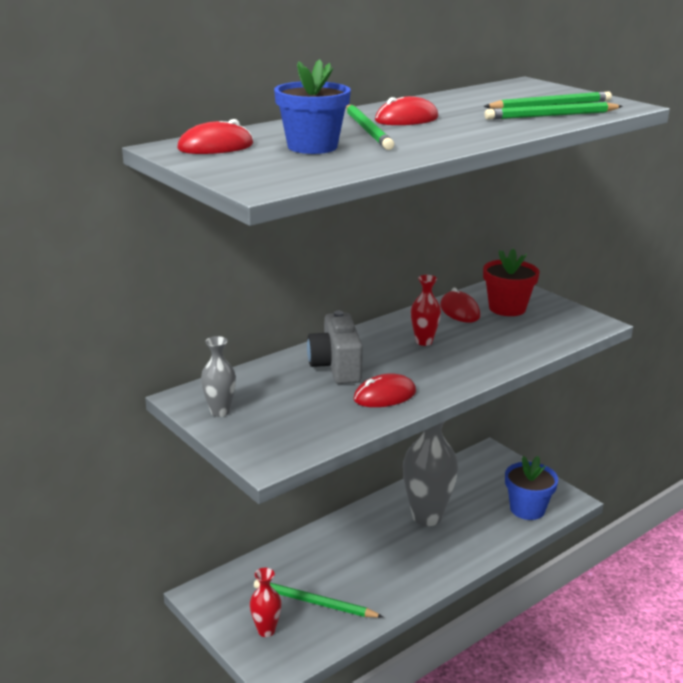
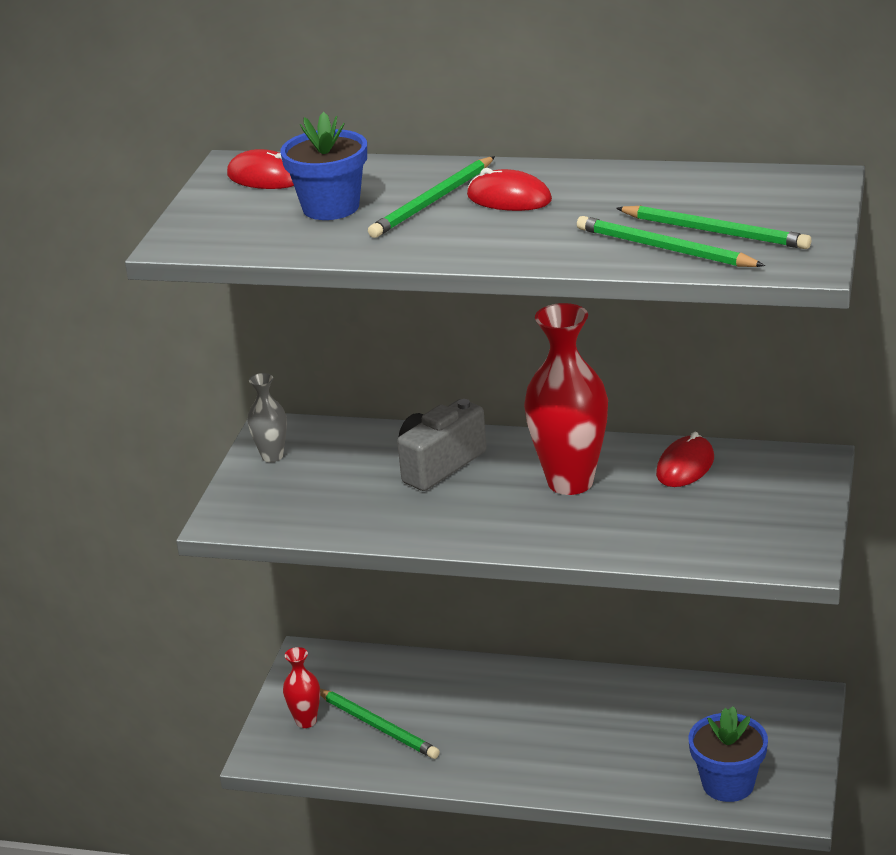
camera: 55 degrees right, 5 degrees up
(314, 602) = (377, 726): green pencil -> green pencil turned 150 degrees clockwise
(384, 395) = (418, 517): red mouse -> none
(424, 342) = (570, 482): red vase -> red vase, size x2.02
(427, 516) = (610, 720): grey vase -> none
(507, 308) = (743, 490): red flower pot -> none

